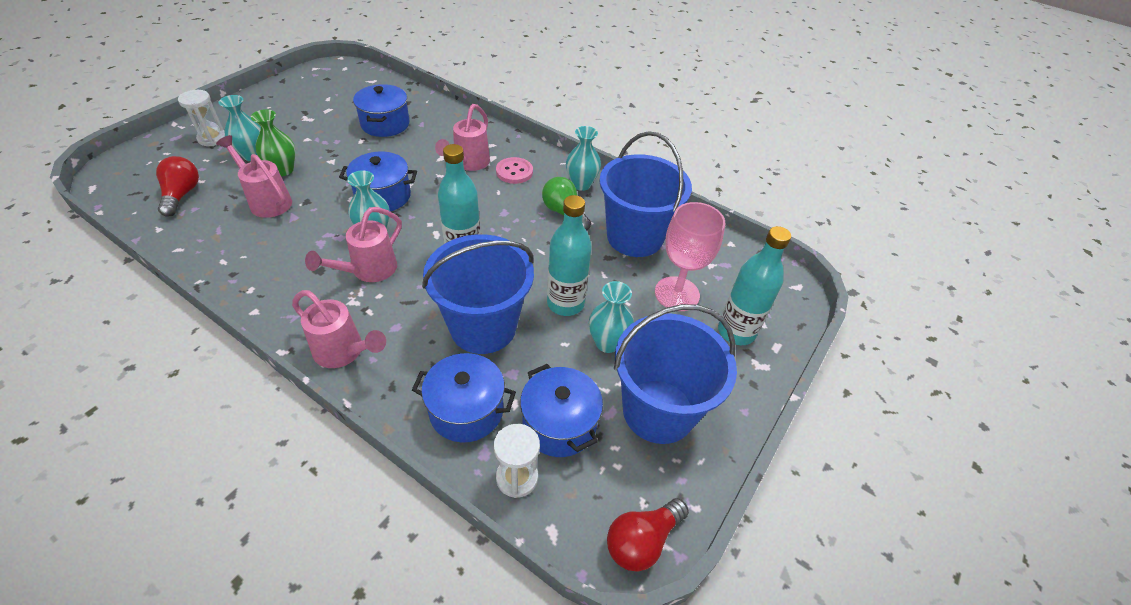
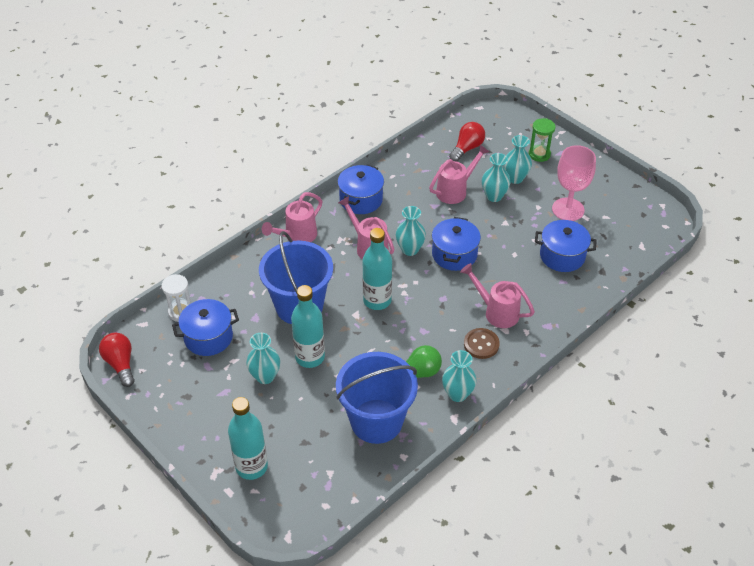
camera: 105 degrees right, 0 degrees up
(182, 195) = (467, 148): red light bulb -> red light bulb turned 60 degrees counterclockwise
(212, 138) = (539, 154): white hourglass -> green hourglass
(283, 170) = (494, 196): green vase -> turquoise vase
(466, 410) = (234, 292): blue pot -> blue pot (361, 200)
(514, 172) = (481, 344): pink button -> brown button
(658, 411) = (199, 394): blue bucket -> none
(677, 294) = (302, 435): pink goblet -> pink goblet (568, 209)

